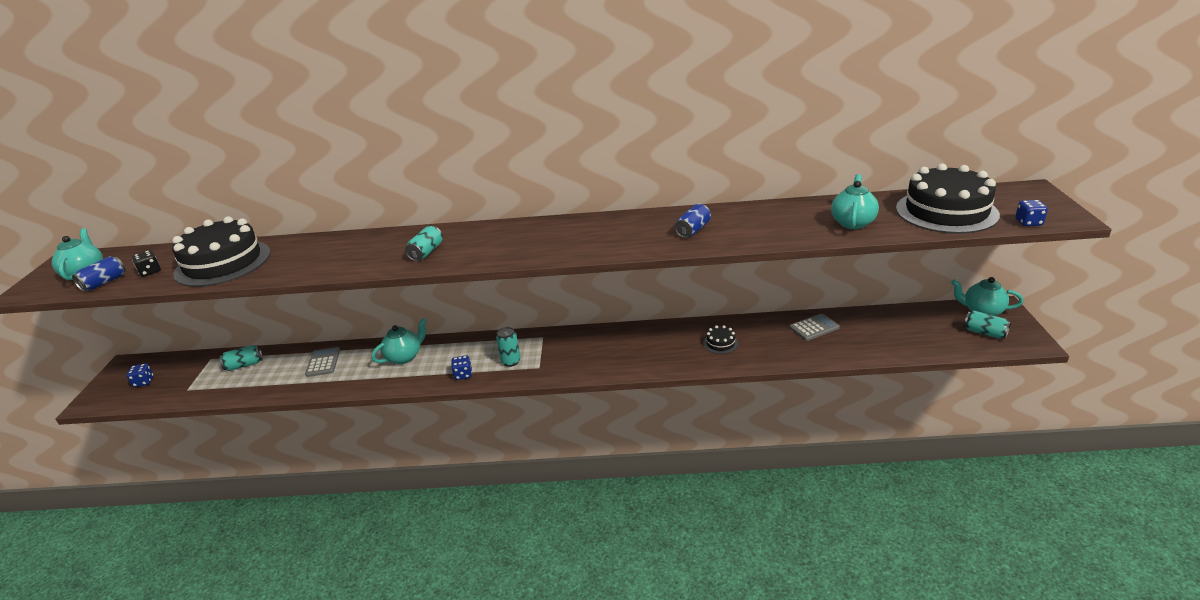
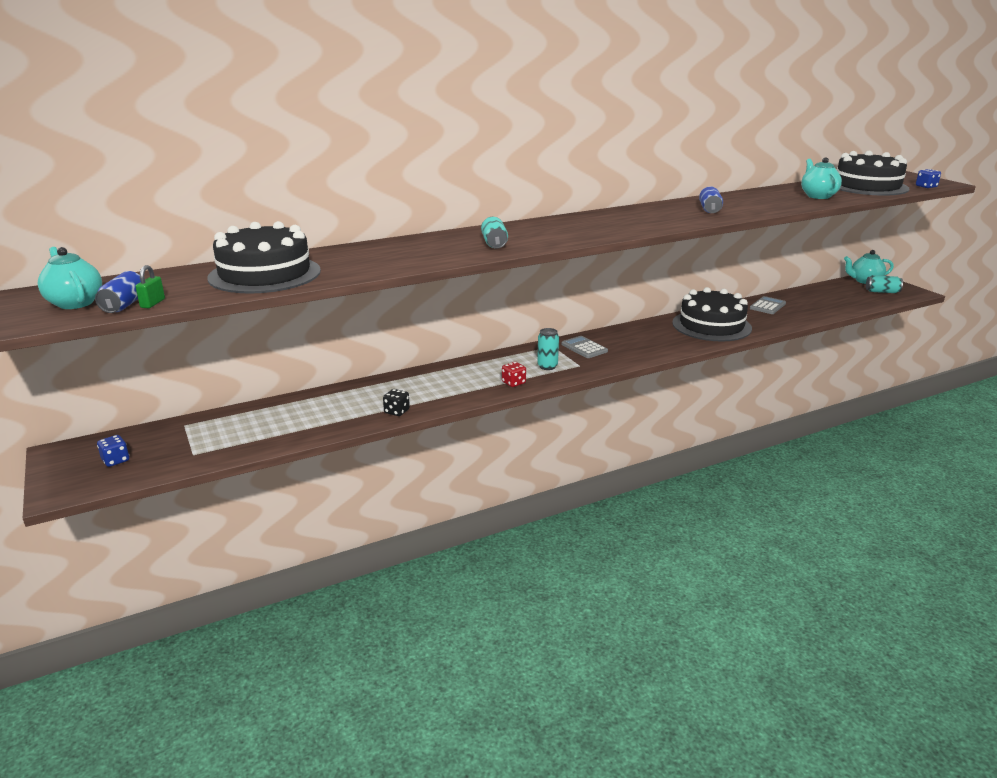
camera: 30 degrees left, 5 degrees down
(119, 284) = (153, 303): none -> green padlock
(150, 272) = (175, 290): black dice -> black dice (397, 411)
(244, 365) = (241, 421): turquoise can -> none
(323, 362) = (342, 402): grey calculator -> grey calculator (584, 348)
(404, 357) = (431, 382): turquoise teapot -> none
(463, 375) = (513, 383): blue dice -> red dice
(720, 343) = (711, 325): black cake -> black cake, size x2.41

